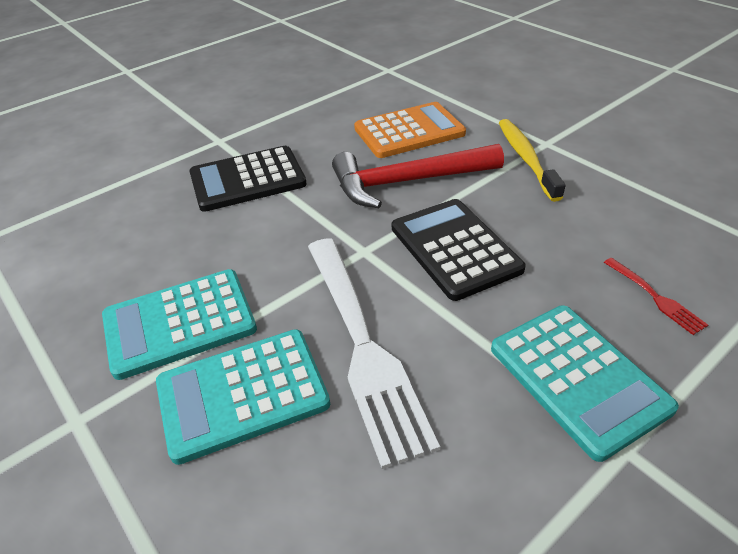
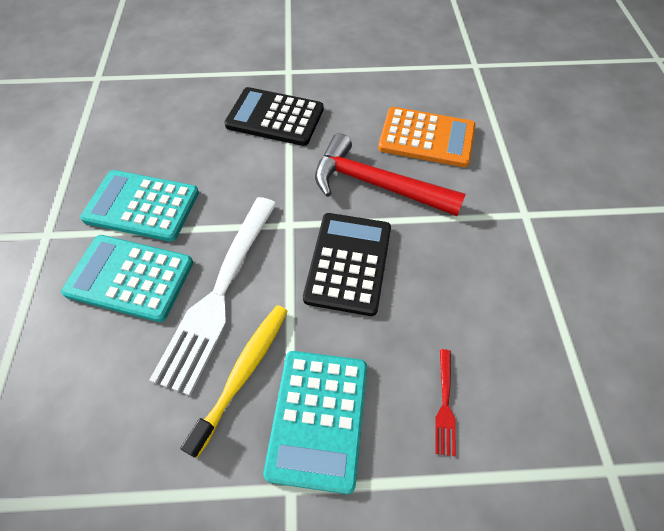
camera: 35 degrees right, 15 degrees up
(526, 158) = (490, 219): yellow toothbrush -> yellow toothbrush (243, 373)

